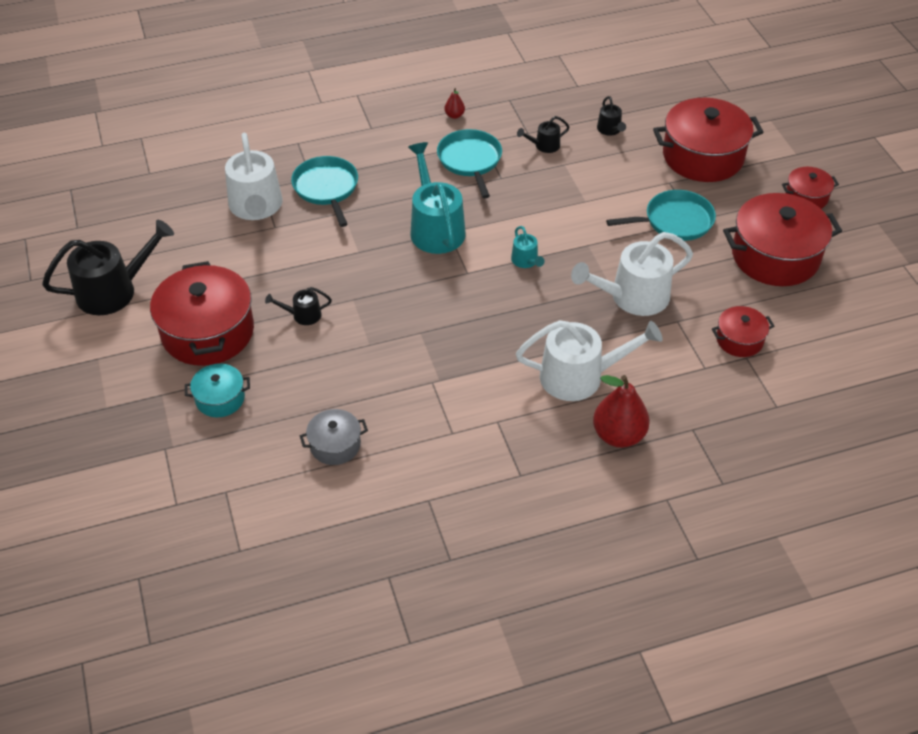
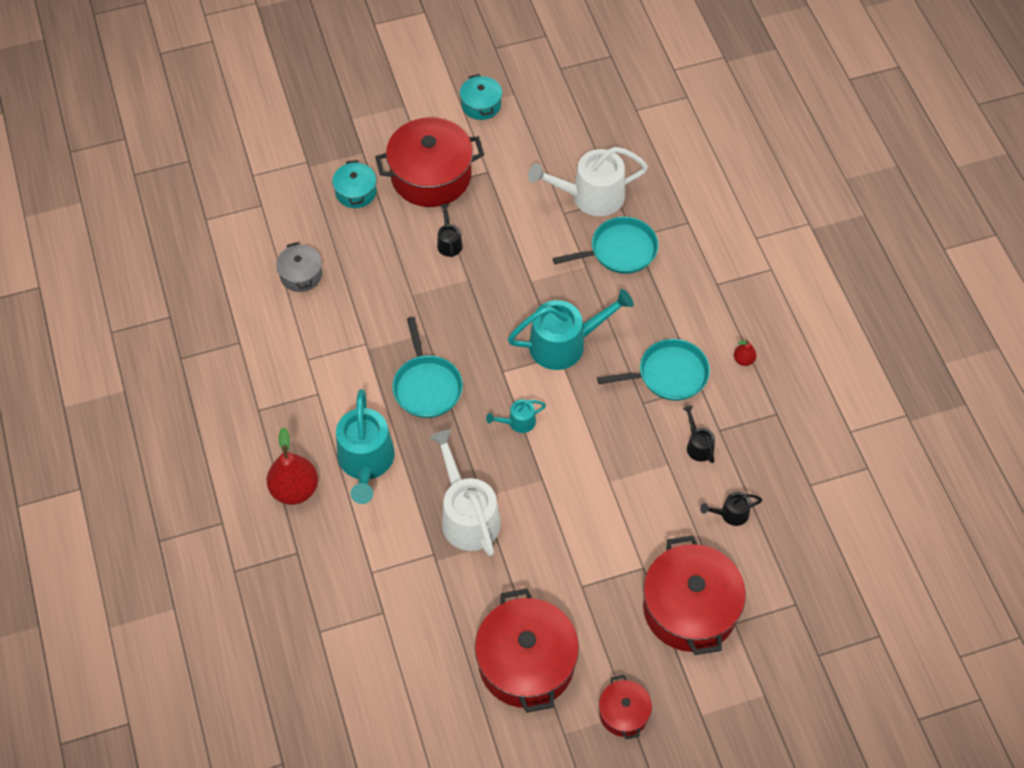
camera: 90 degrees right, 10 degrees up
(113, 291) = (481, 105): black watering can -> turquoise pot
(579, 376) = (366, 461): white watering can -> turquoise watering can
(675, 221) = (580, 567): turquoise pan -> turquoise pan (427, 386)
(739, 340) = (406, 609): red pot -> none

